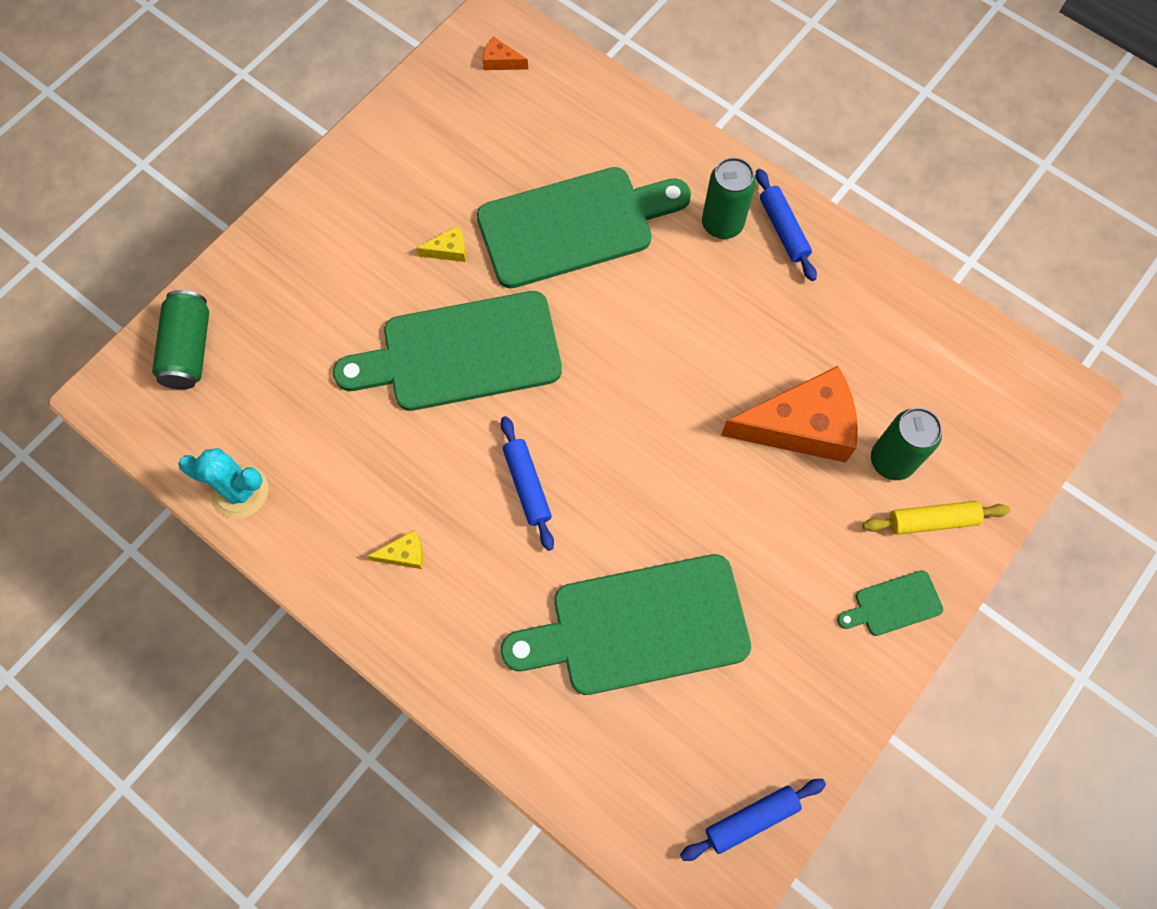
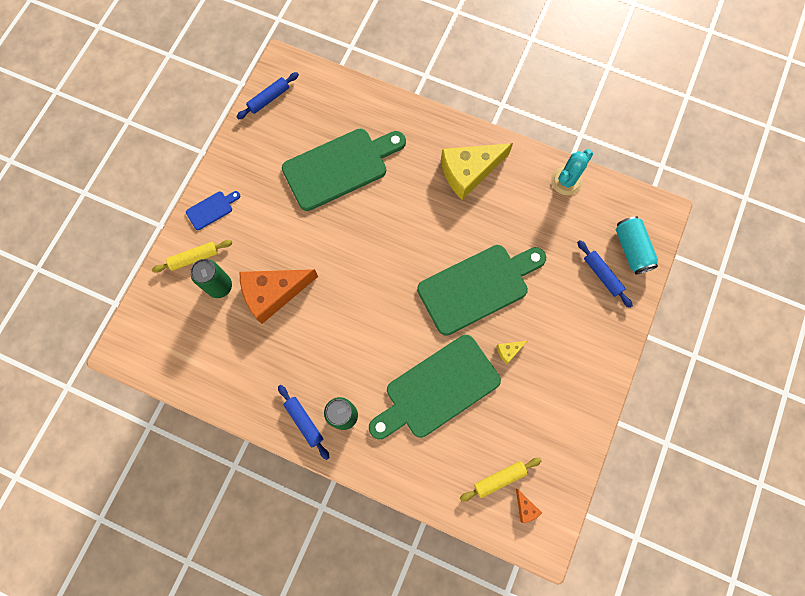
camera: 165 degrees right, 5 degrees up
(189, 349) = (631, 249): green can -> turquoise can
(240, 491) = (566, 181): turquoise cactus -> turquoise cactus turned 45 degrees counterclockwise
(404, 554) = (469, 172): yellow cheese -> yellow cheese, size x2.48
(501, 61) = (525, 508): orange cheese -> orange cheese turned 60 degrees clockwise
(523, 100) = (499, 479): none -> yellow rolling pin
(527, 485) = (417, 222): blue rolling pin -> blue rolling pin (602, 275)
(893, 604) = (211, 209): green cutting board -> blue cutting board

